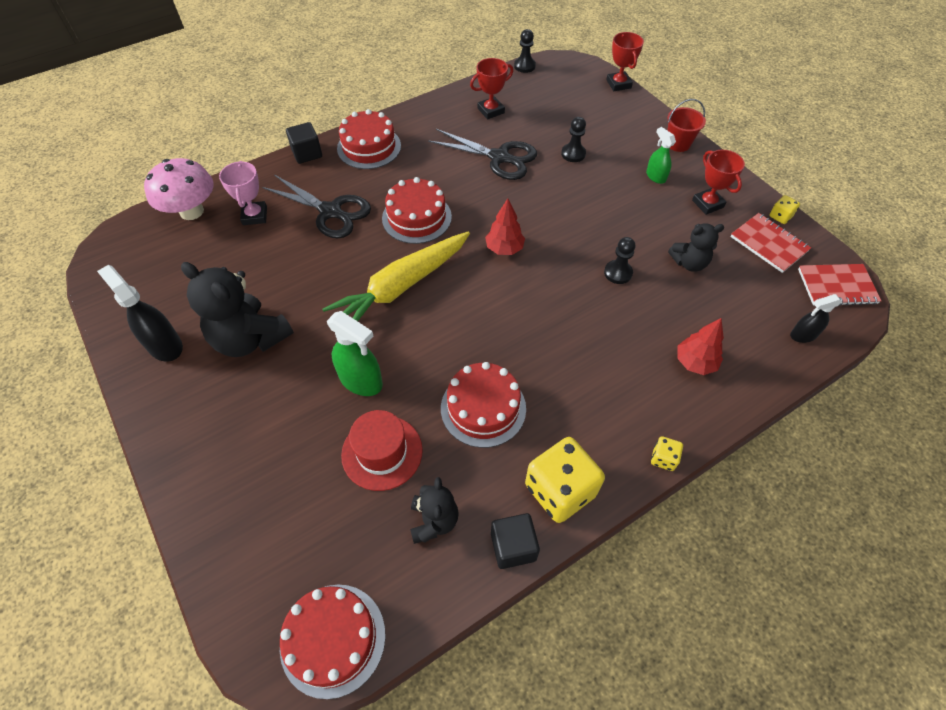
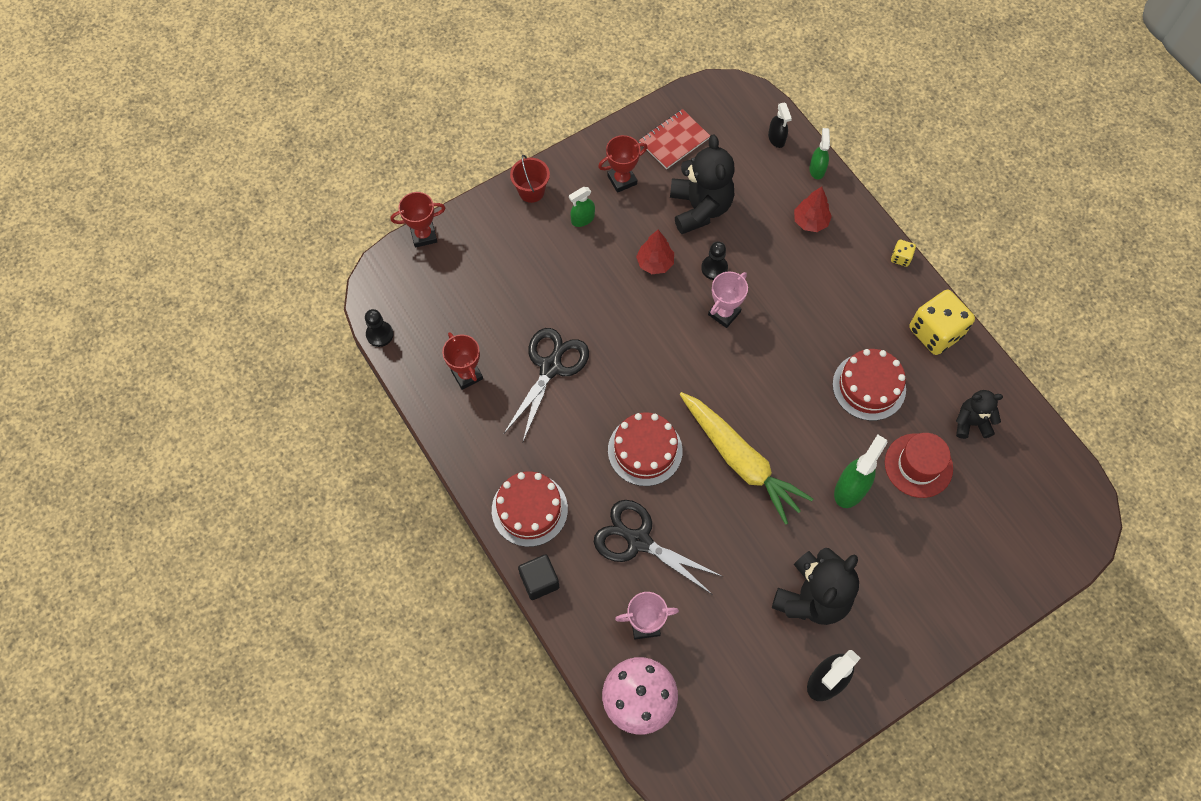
camera: 90 degrees left, 10 degrees up
(331, 212) = (637, 540): black scissors -> black scissors turned 90 degrees counterclockwise
(333, 639) = (1066, 488): red cake -> none
(504, 249) = (687, 365): red tree -> red tree (655, 263)
(513, 546) = (983, 367): black cube -> none
(565, 279) = (724, 313): none -> pink trophy
(573, 154) = (546, 293): black pawn -> none
(689, 263) = (700, 208): black teddy bear -> black teddy bear, size x1.75
(771, 374) = (817, 169): none -> green spray bottle
(780, 216) = (638, 124): yellow dice -> none
(836, 286) = (722, 101): red notebook -> none

